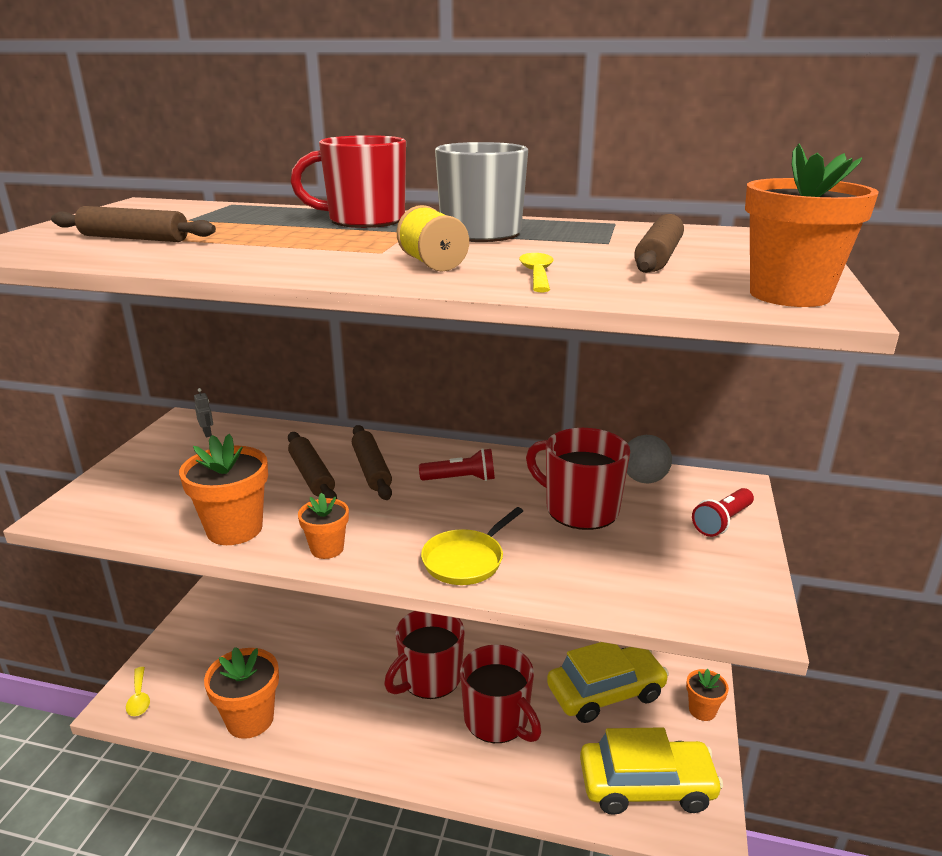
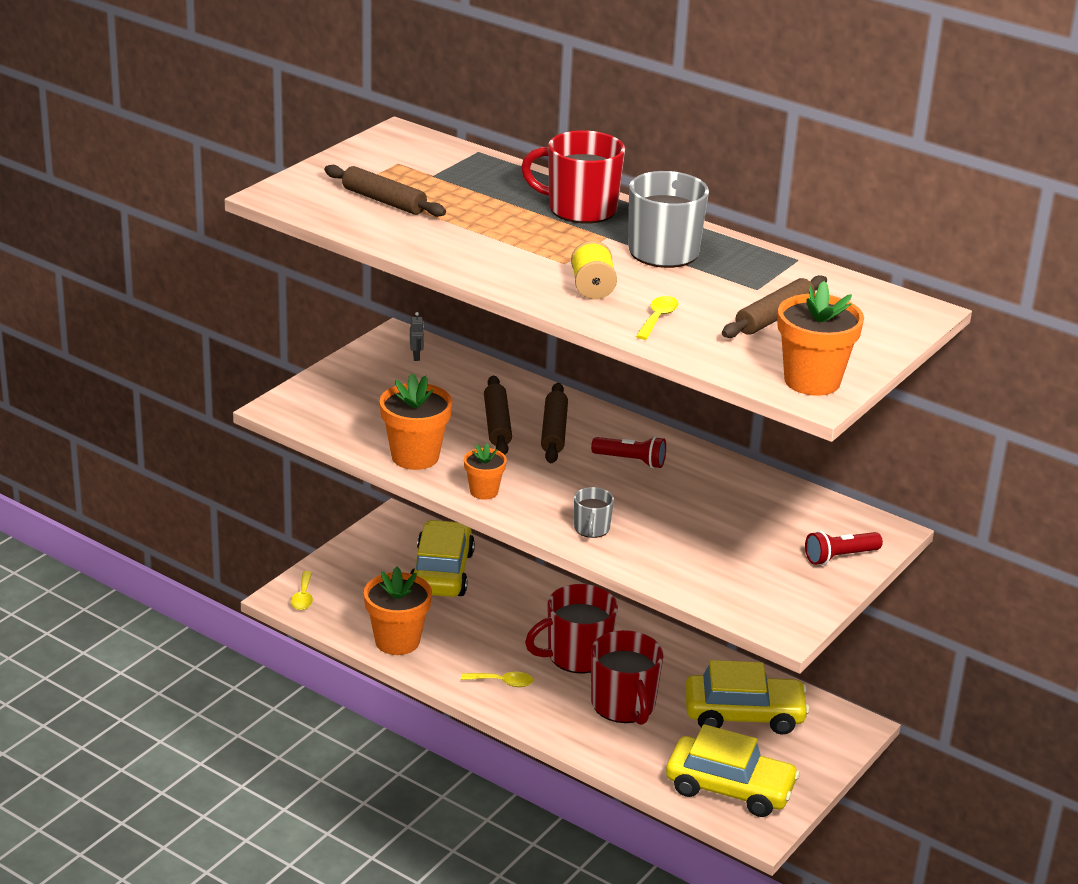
camera: 20 degrees right, 5 degrees up
(273, 629) = (441, 572): none -> yellow car
(372, 733) = (502, 682): none -> yellow spoon
(466, 560) = (591, 529): yellow pan -> grey mug
(579, 509) = (719, 514): red mug -> none
(644, 479) = (804, 504): grey ball -> none
(702, 710) = (830, 755): orange flower pot -> none

